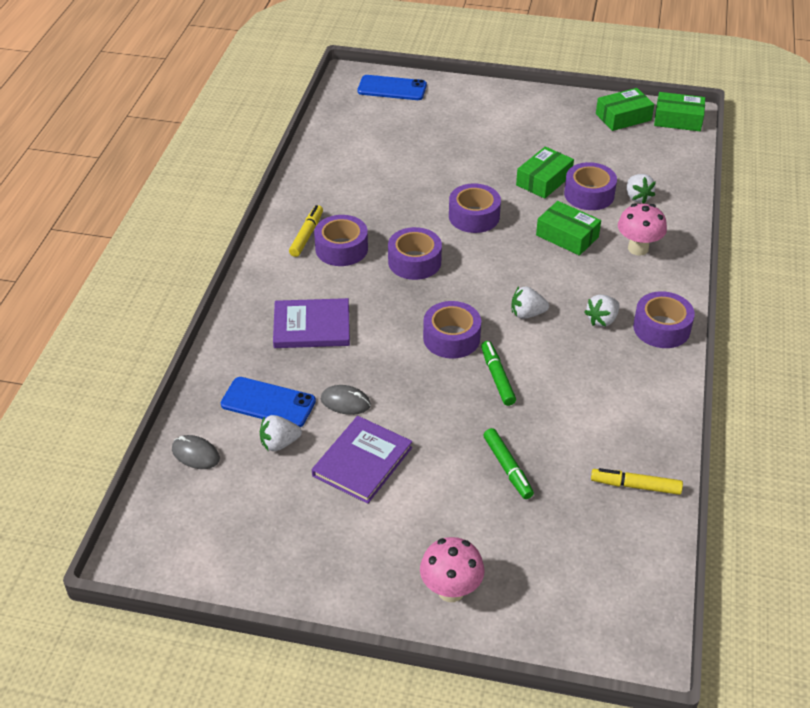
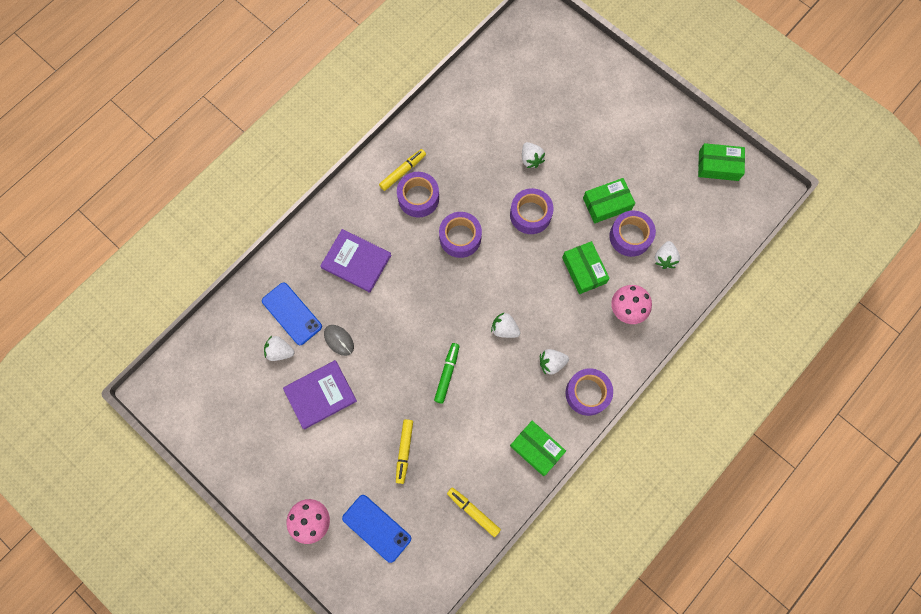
camera: 30 degrees right, 30 degrees up
(195, 454) = (226, 332): grey mouse -> none
(392, 88) = (559, 41): blue phone -> blue phone (377, 528)
(437, 177) = (531, 159): none -> white strawberry
(451, 338) = (440, 322): purple tape -> none
(507, 468) = (404, 451): green marker -> yellow marker
(678, 119) = (760, 191): green box -> green box (536, 449)

